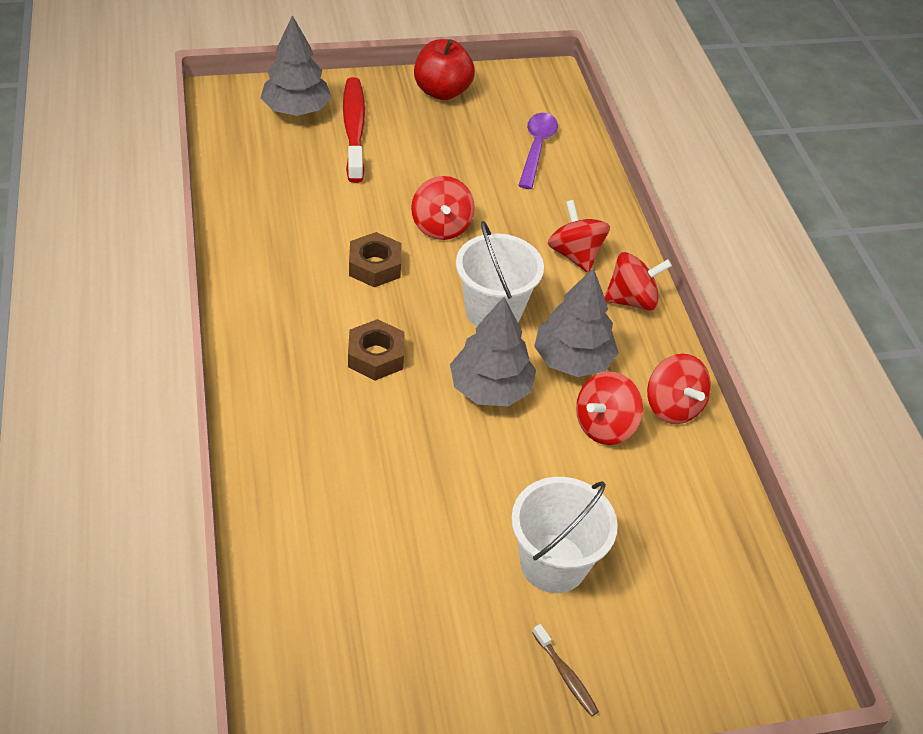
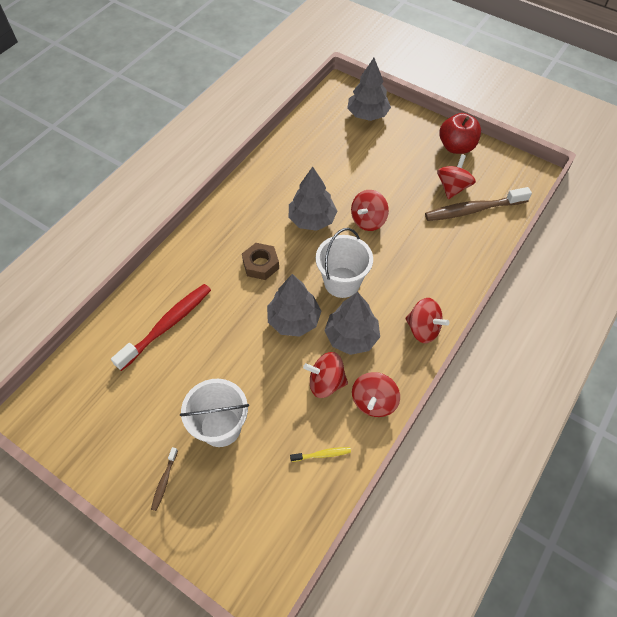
camera: 50 degrees right, 10 degrees up
(354, 129) = (385, 141): red toothbrush -> red toothbrush (168, 325)
(375, 266) = (312, 219): brown nut -> grey tree
(537, 148) = (473, 210): purple spoon -> brown toothbrush
(575, 254) = (421, 282): red spinning top -> red spinning top (452, 187)
(689, 499) = (322, 454): none -> yellow toothbrush

